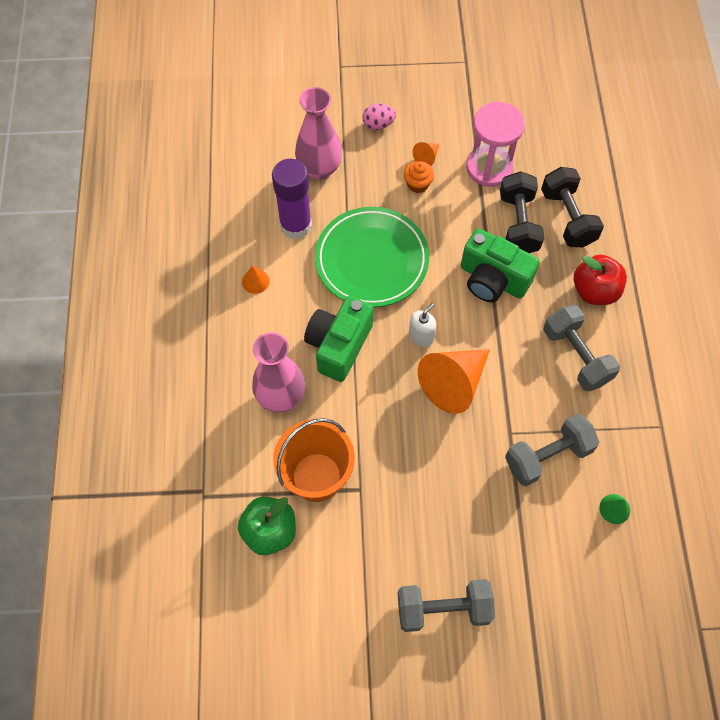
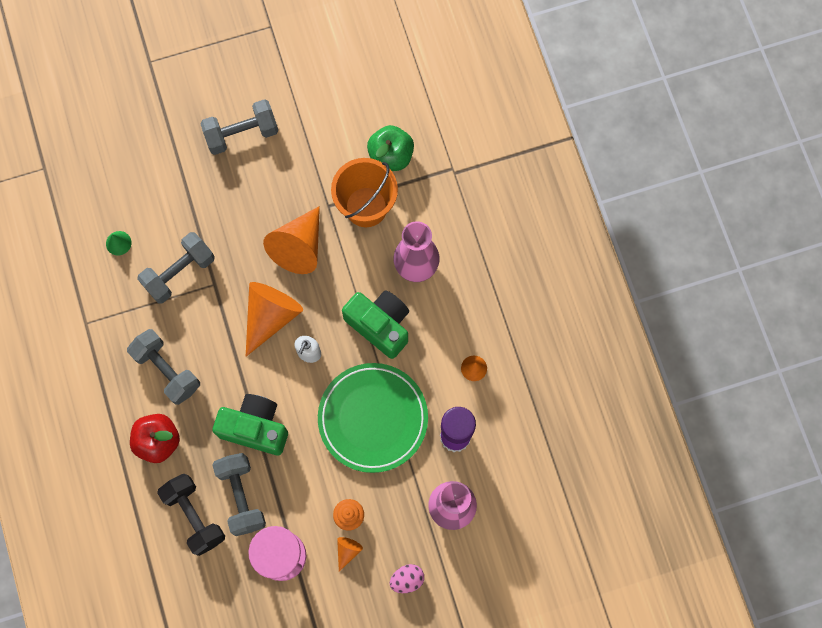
camera: 165 degrees right, 10 degrees up
(338, 345) = (380, 325): green camera -> green camera turned 60 degrees counterclockwise
(405, 451) = (299, 247): none -> orange cone
(518, 223) = (241, 496): black dumbbell -> grey dumbbell

